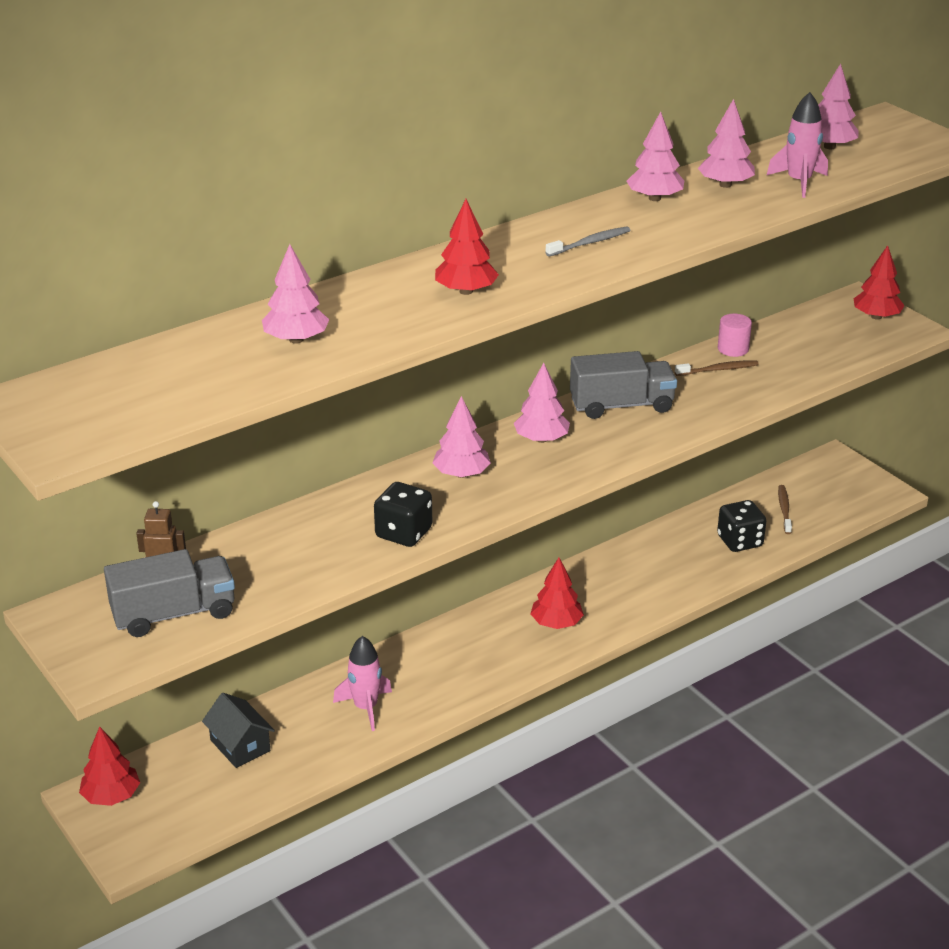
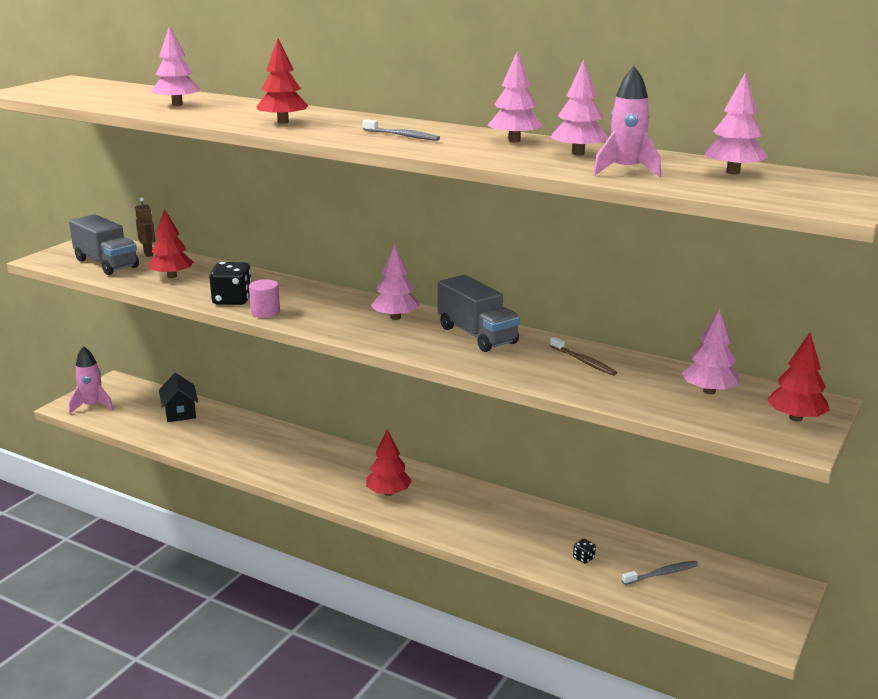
camera: 65 degrees right, 10 degrees down
(111, 796) = (117, 388): red tree -> red tree (172, 276)
(240, 745) = (180, 412): black house -> black house turned 45 degrees counterclockwise
(366, 707) = (240, 443): pink rocket -> pink rocket (92, 406)
(461, 474) = (322, 302): pink tree -> pink tree (709, 391)
(733, 349) = (629, 362): pink cylinder -> pink cylinder (265, 312)
(739, 541) = (583, 558): black dice -> black dice, size x0.44
(784, 510) = (661, 574): brown toothbrush -> grey toothbrush

